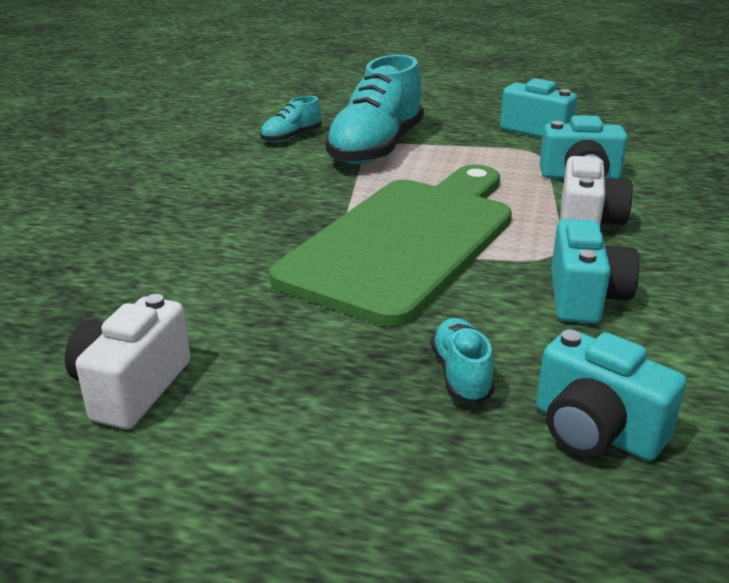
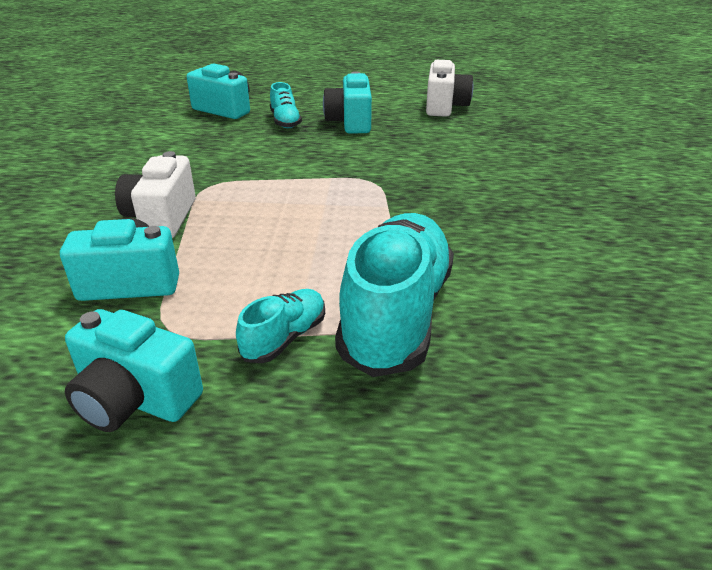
camera: 170 degrees right, 5 degrees up
(291, 137) = (530, 328): turquoise shoe -> turquoise shoe (284, 338)
(405, 241) = (327, 187): green cutting board -> none
(585, 297) = (199, 159): turquoise camera -> turquoise camera (350, 122)

